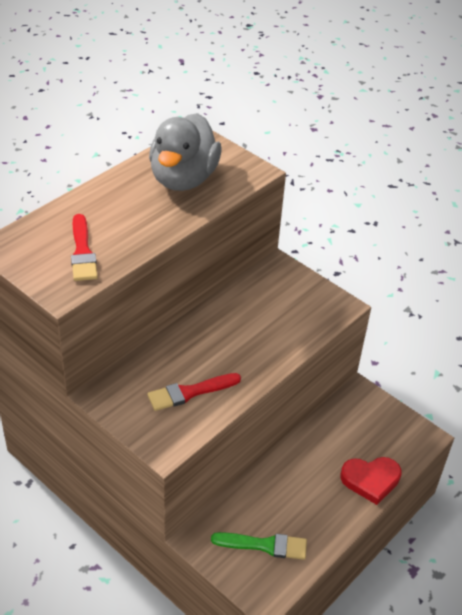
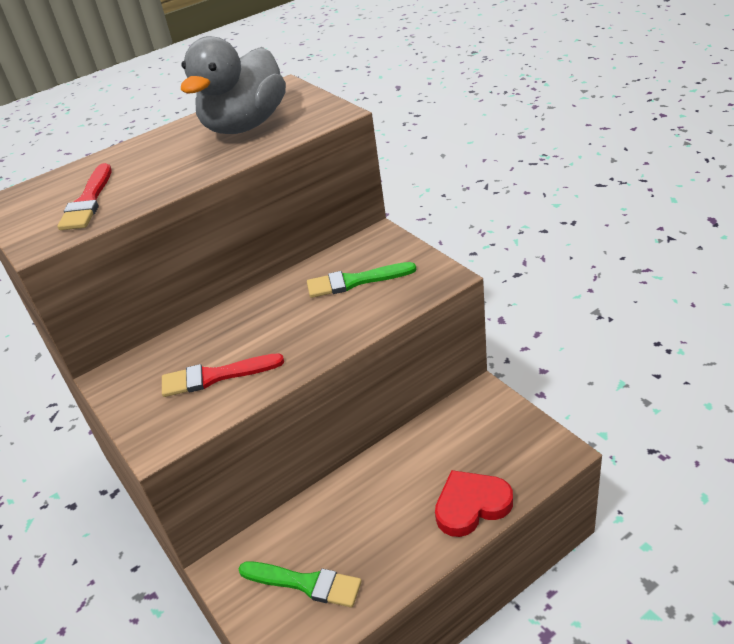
camera: 20 degrees right, 5 degrees down
(273, 308) = (355, 281): none -> green brush
(370, 480) = (471, 505): red heart -> red heart turned 150 degrees clockwise

